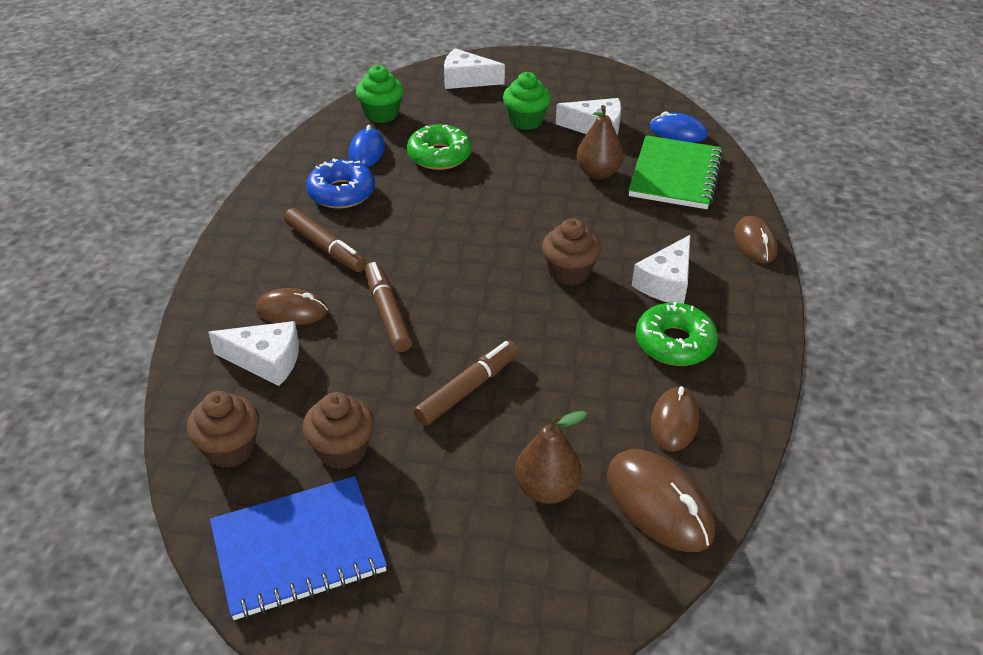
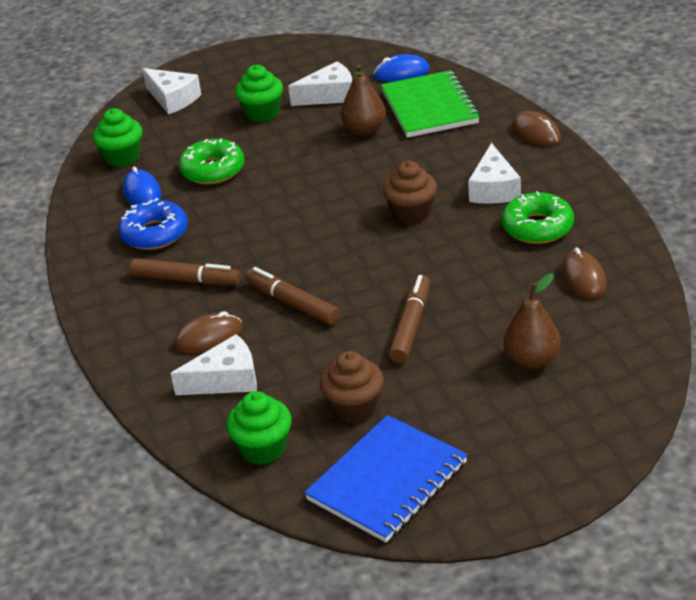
camera: 25 degrees left, 5 degrees down
(230, 449) = (263, 448): brown cupcake -> green cupcake
(466, 80) = (173, 99): white cheese -> white cheese turned 120 degrees counterclockwise
(659, 504) = (617, 332): brown mouse -> none

